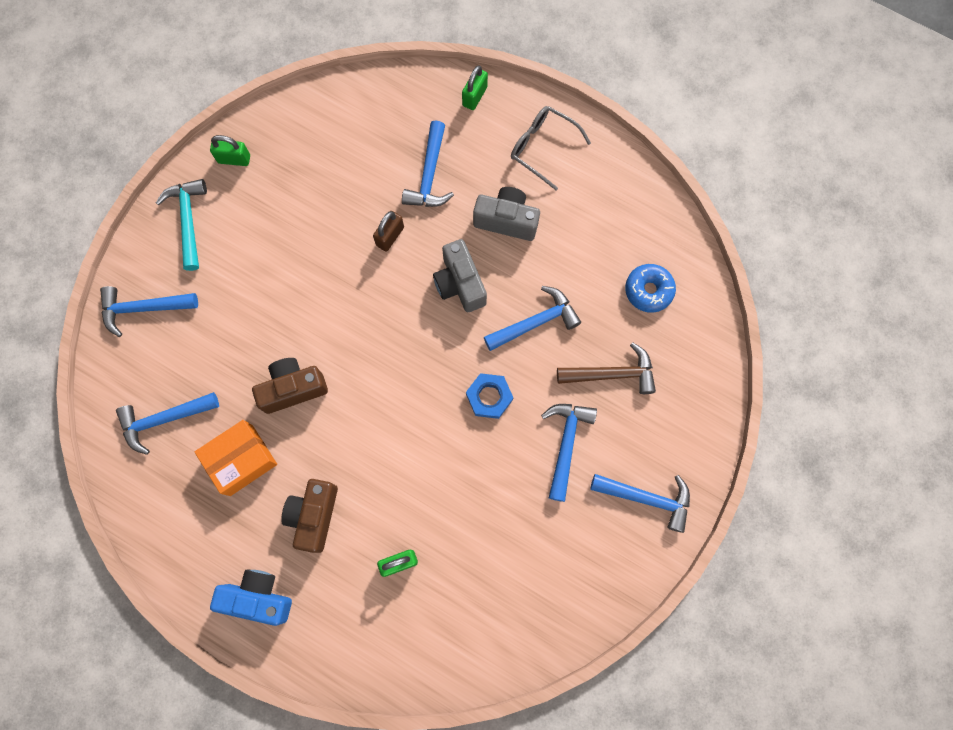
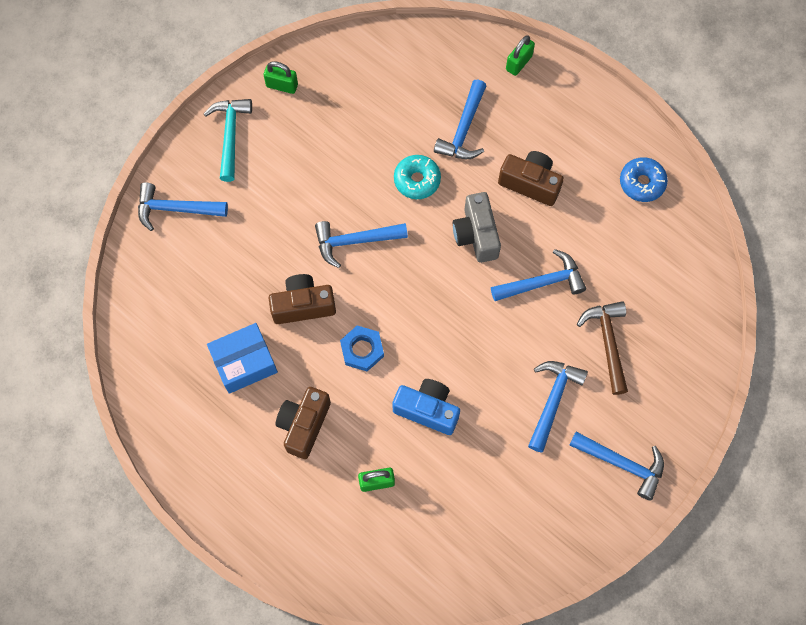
camera: 10 degrees right, 5 degrees down
(164, 419) = (179, 313): blue hammer -> blue hammer (355, 241)
(241, 460) = (244, 362): orange box -> blue box
(258, 597) = (240, 490): blue camera -> blue camera (427, 409)
(390, 236) = (417, 180): brown padlock -> turquoise donut
(489, 397) = (487, 344): blue nut -> blue nut (362, 350)
(506, 220) = (530, 183): grey camera -> brown camera
(542, 147) = (576, 121): grey glasses -> none
(612, 374) = (608, 343): brown hammer -> brown hammer turned 105 degrees counterclockwise
(648, 290) = (656, 271): blue donut -> blue donut (642, 183)

